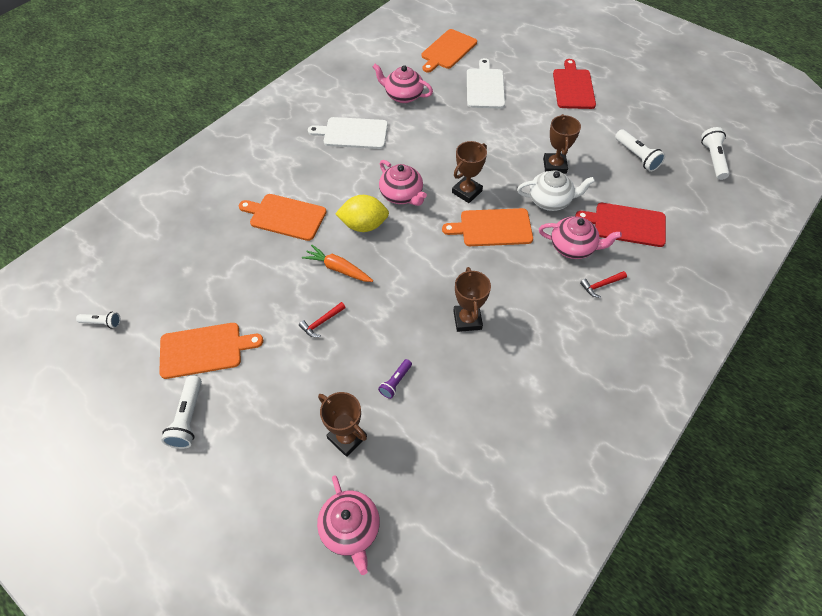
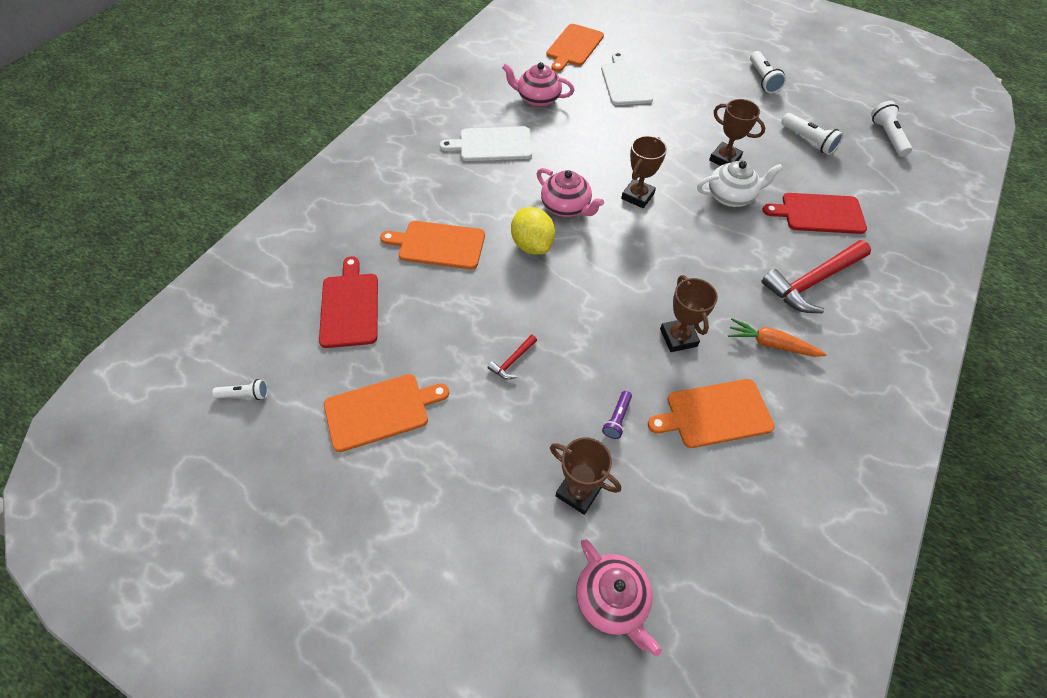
camera: 10 degrees left, 0 degrees up
(188, 418) = (381, 495): white flashlight -> white flashlight (762, 79)
(338, 269) = (515, 297): orange carrot -> orange carrot (771, 344)
(364, 225) = (532, 245): yellow lemon -> yellow lemon turned 75 degrees clockwise
(492, 228) = (677, 232): orange cutting board -> orange cutting board (715, 414)
(554, 166) = (724, 159): brown trophy -> brown trophy turned 45 degrees counterclockwise
(573, 87) = (720, 74): red cutting board -> red cutting board (350, 307)
(573, 247) = (770, 244): pink teapot -> none
(601, 285) = (812, 282): red hammer -> red hammer, size x2.26

